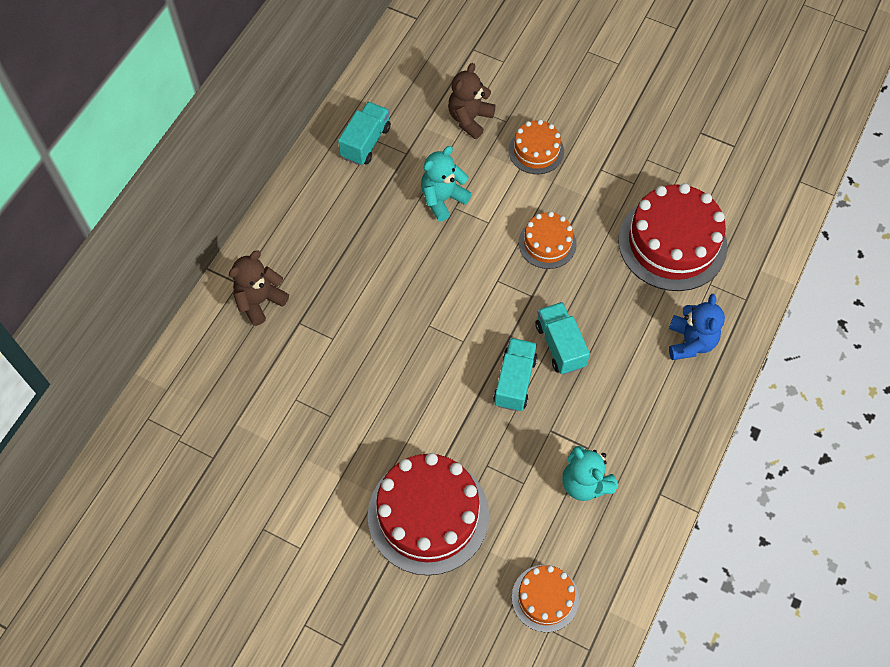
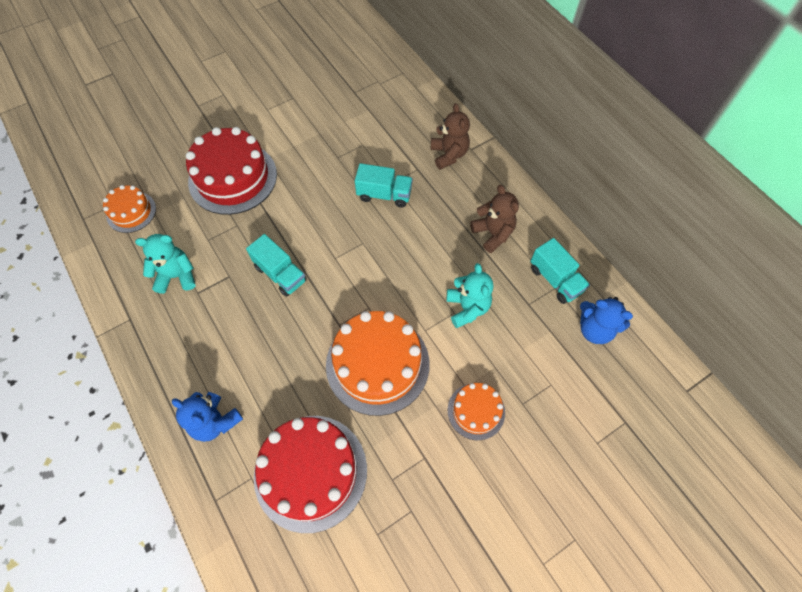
camera: 120 degrees right, 0 degrees up
(400, 96) = (594, 329): none -> blue teddy bear
(469, 119) = (541, 373): brown teddy bear -> brown teddy bear (493, 233)
(547, 243) = (377, 364): orange cake -> orange cake, size x1.87
(560, 345) = (285, 320): turquoise truck -> turquoise truck (384, 194)

